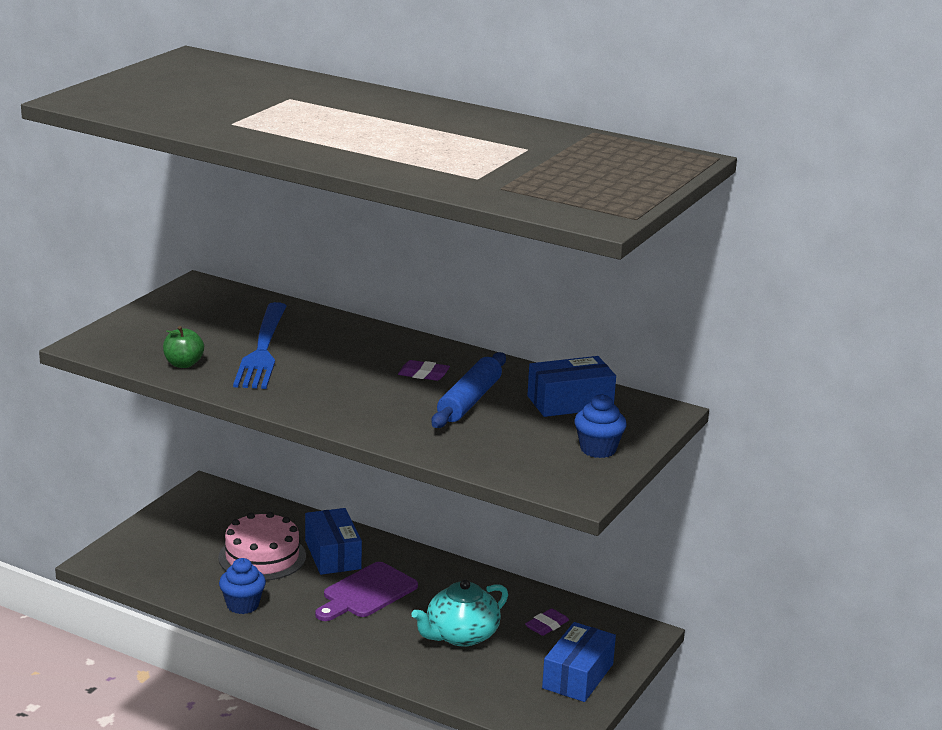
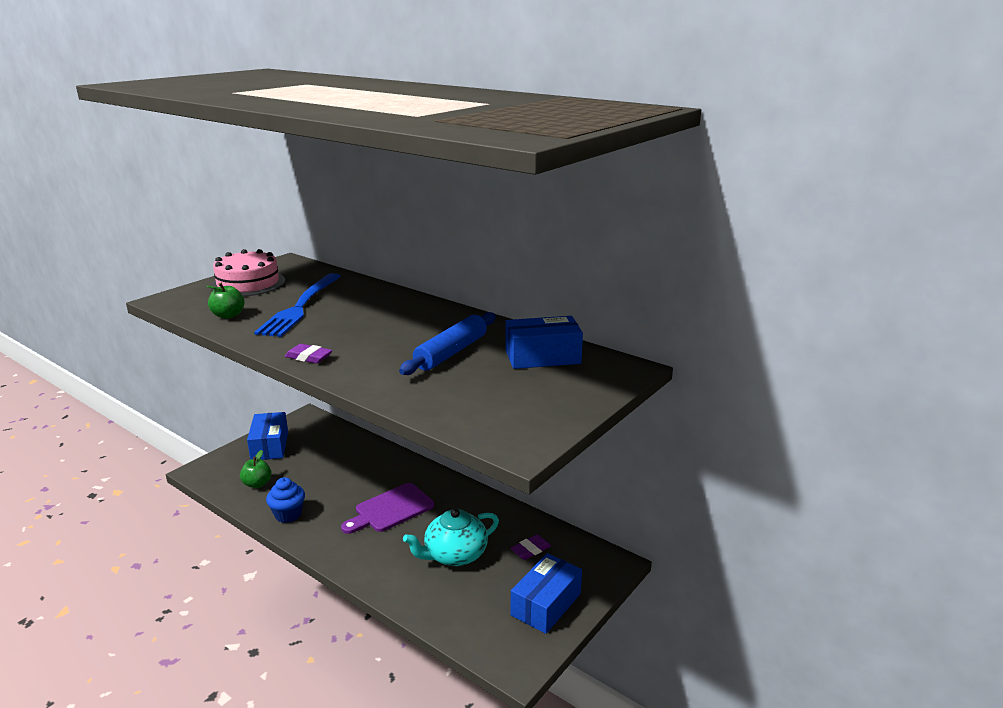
camera: 10 degrees right, 0 degrees up
(184, 573) = (257, 484): none -> green apple
(262, 557) = (323, 473): pink cake -> pink cake (248, 283)
(333, 554) = (377, 474): blue box -> blue box (270, 446)
(423, 374) = (422, 329): purple eraser -> purple eraser (309, 357)
(598, 449) = (554, 401): blue cupcake -> none

